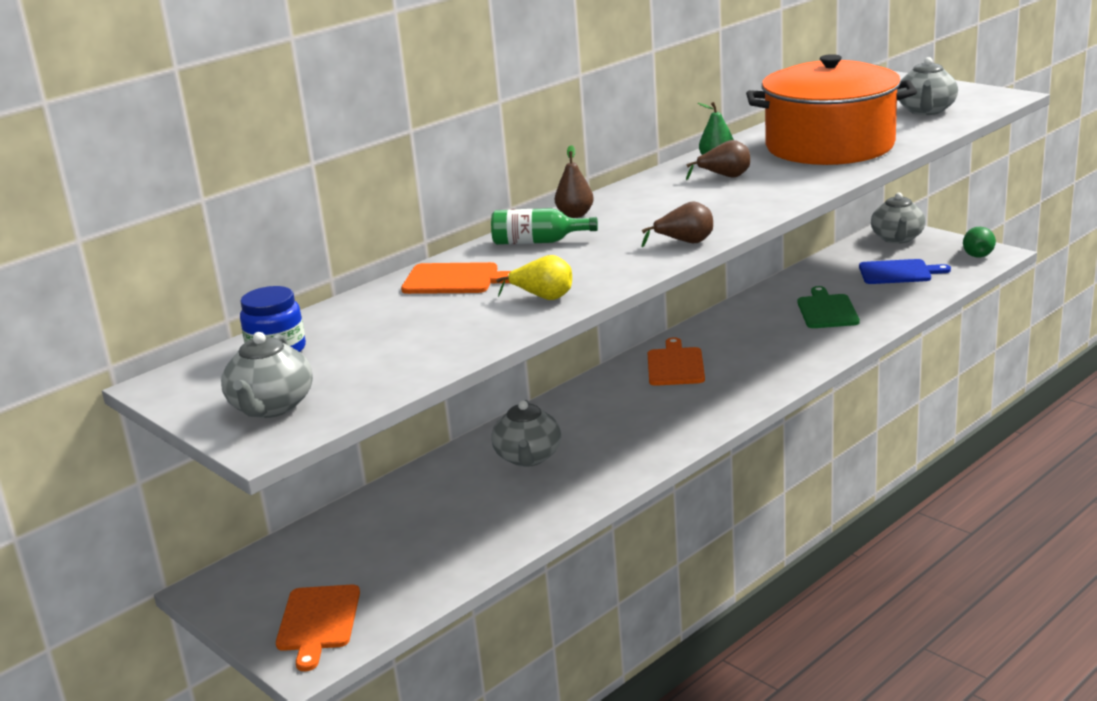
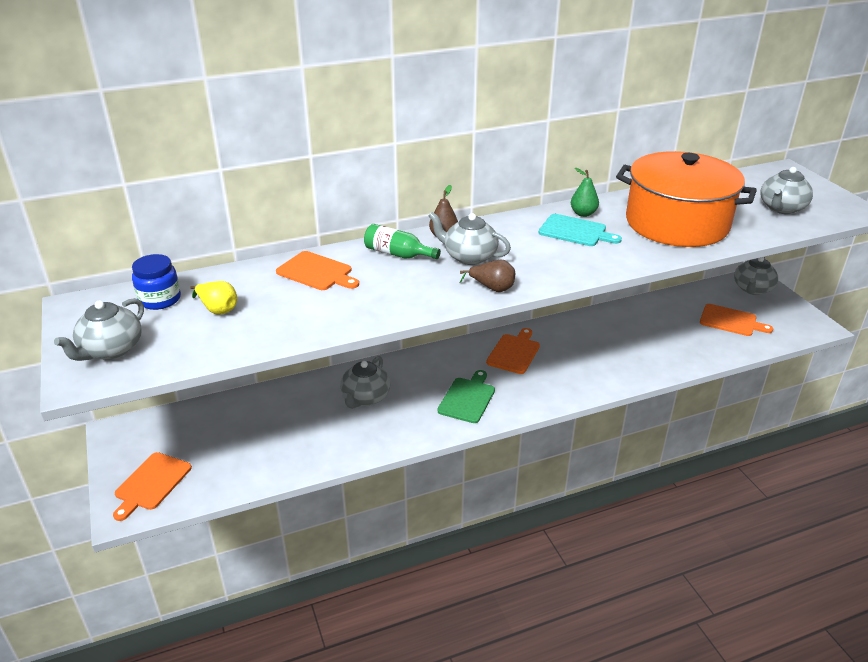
camera: 20 degrees right, 10 degrees up
(543, 298) = (354, 309): yellow pear -> yellow pear (217, 309)
(627, 224) = (469, 257): none -> grey teapot
(725, 177) = (575, 231): brown pear -> turquoise cutting board
(827, 310) = (653, 339): green cutting board -> green cutting board (467, 398)
(898, 272) = (730, 321): blue cutting board -> orange cutting board
(977, 254) = (804, 322): green pear -> none

